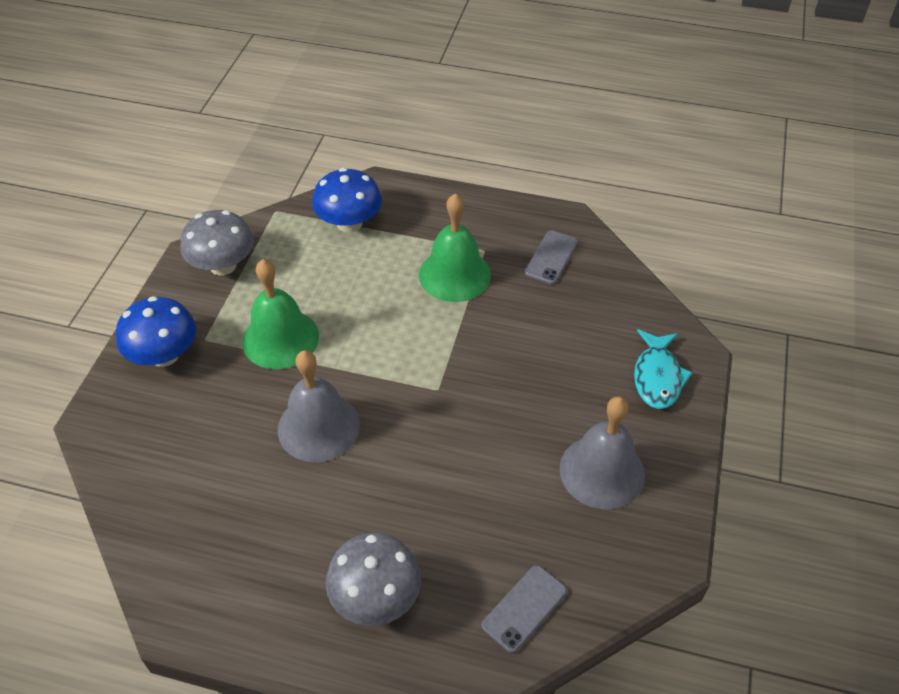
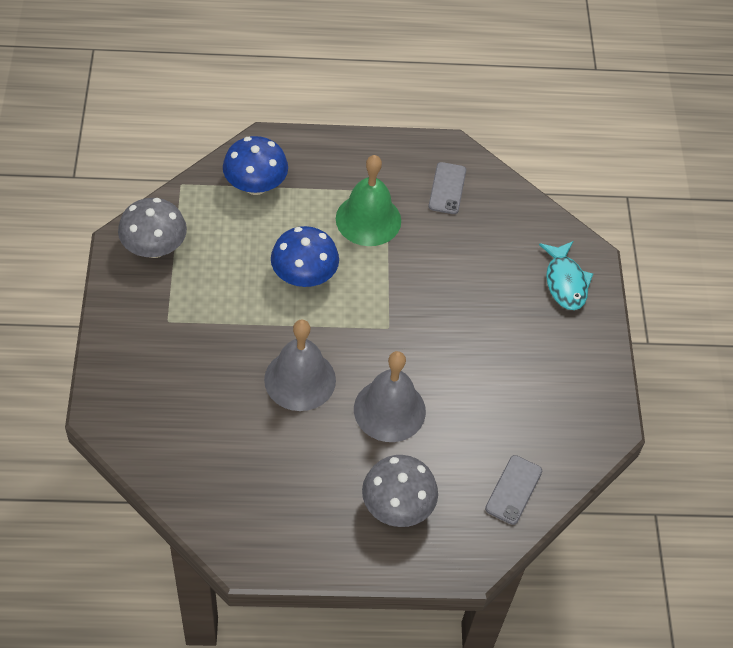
camera: 20 degrees left, 5 degrees up
(164, 355) = (137, 342): blue mushroom -> blue mushroom (304, 276)
(280, 338) = (236, 307): green bell -> none
(602, 471) = (542, 370): grey bell -> grey bell (389, 410)

